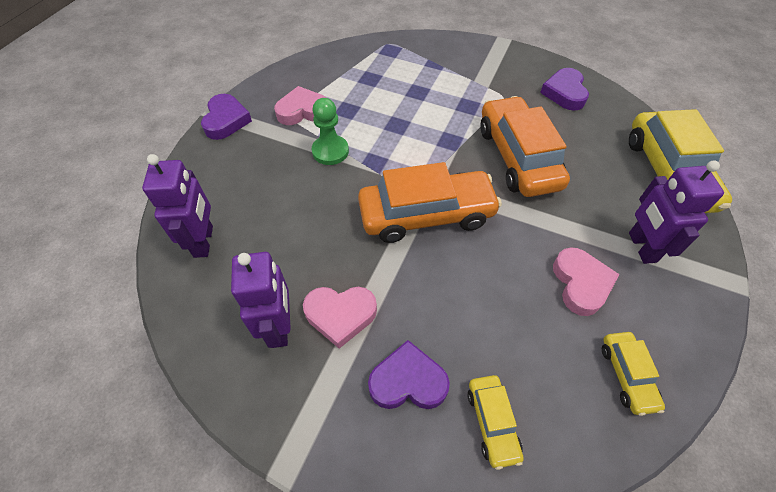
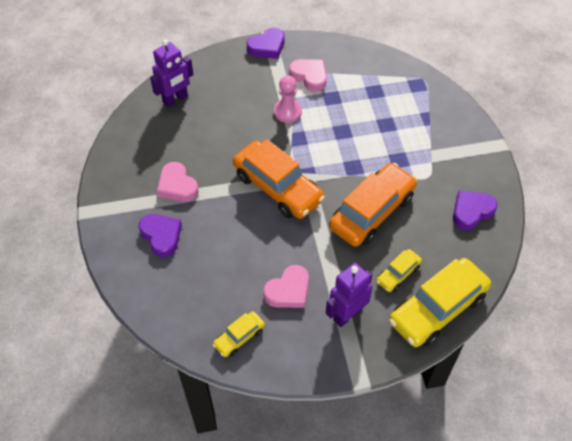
camera: 55 degrees right, 0 degrees up
(279, 327) = (151, 164): purple robot -> none
(330, 151) = (287, 112): green pawn -> pink pawn
(492, 422) = (165, 284): yellow car -> yellow car (398, 274)

